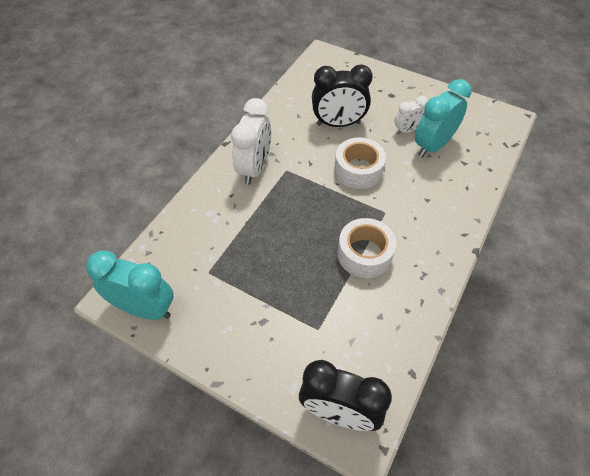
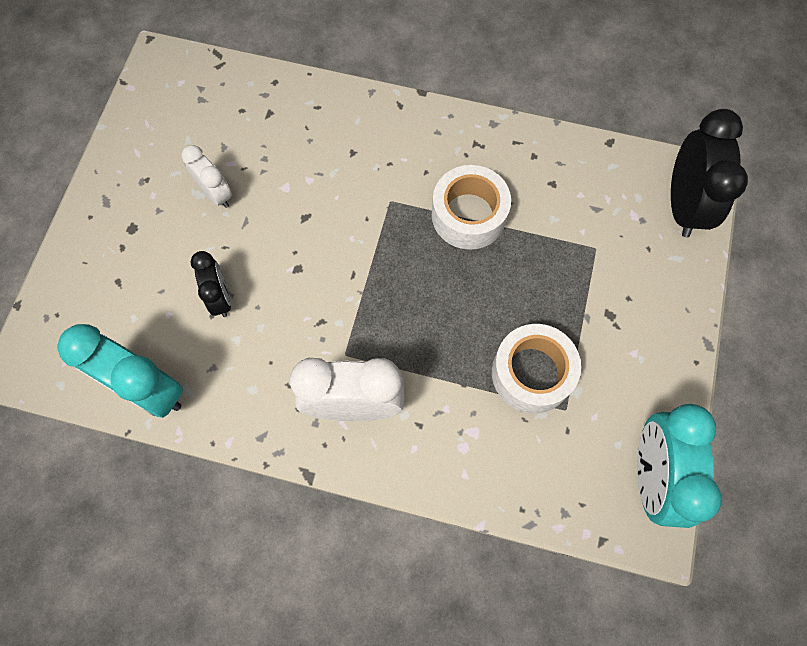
camera: 105 degrees left, 15 degrees up
(338, 124) = (220, 298): black clock -> black clock, size x0.57
(358, 170) = (319, 249): white tape -> white tape (532, 373)
(432, 146) = (243, 155): turquoise clock -> turquoise clock (148, 389)

